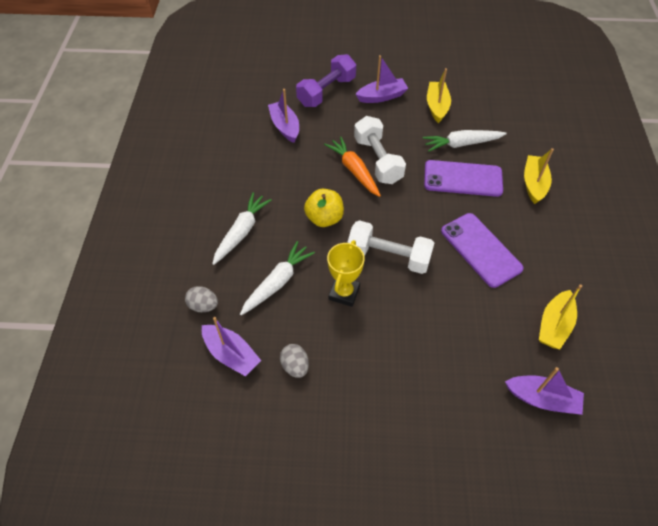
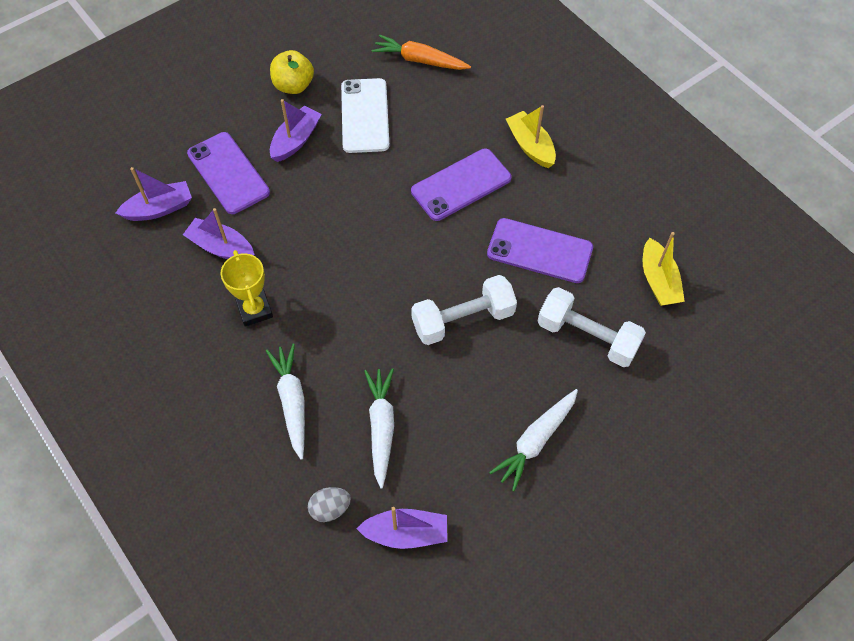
camera: 40 degrees left, 5 degrees up
(295, 366) = (476, 495): grey egg -> none
(324, 218) = (364, 324): yellow apple -> yellow apple (293, 85)
(326, 92) = (228, 173): purple dumbbell -> purple phone
(344, 293) = (455, 388): yellow trophy -> yellow trophy (255, 310)
(354, 171) = (346, 249): orange carrot -> orange carrot (420, 60)
(378, 160) = (359, 220): white dumbbell -> white dumbbell (587, 336)
(437, 106) = (365, 116): yellow boat -> white phone
(462, 144) = (427, 145): white carrot -> white carrot (536, 441)
(542, 399) = (701, 357): purple boat -> purple boat (159, 209)

